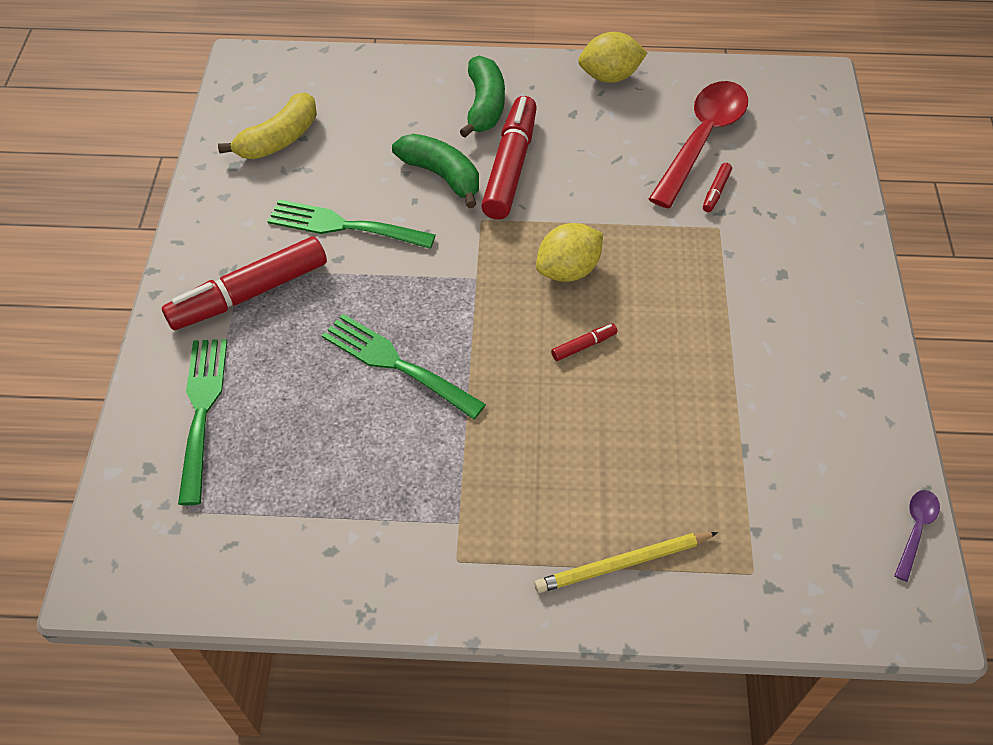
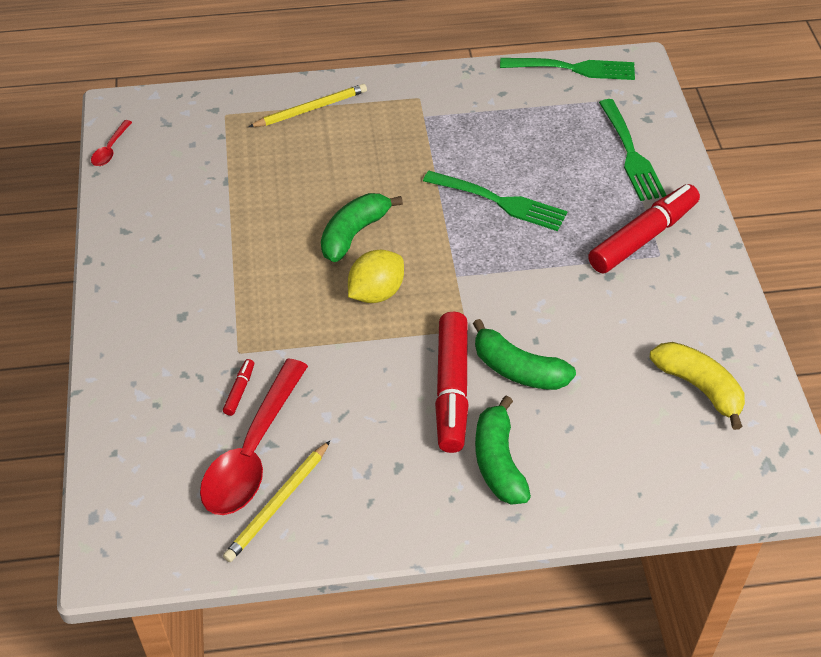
camera: 170 degrees right, 5 degrees down
(279, 139) = (699, 387): yellow banana -> yellow banana turned 105 degrees clockwise
(344, 226) = (590, 305): green fork -> green fork (573, 68)
(583, 346) = (354, 234): red marker -> green banana
(609, 76) = (362, 527): yellow lemon -> none
(679, 100) = (278, 504): none -> yellow pencil
(915, 530) = (110, 149): purple spoon -> red spoon

